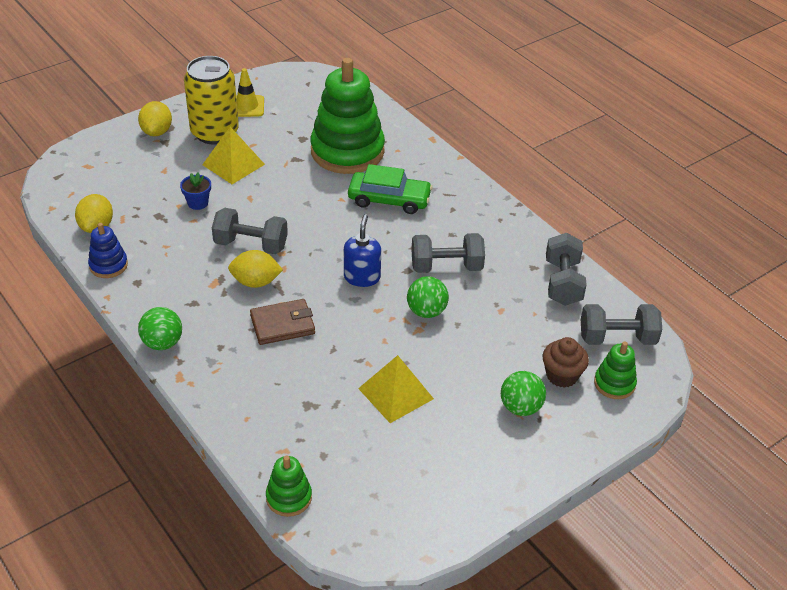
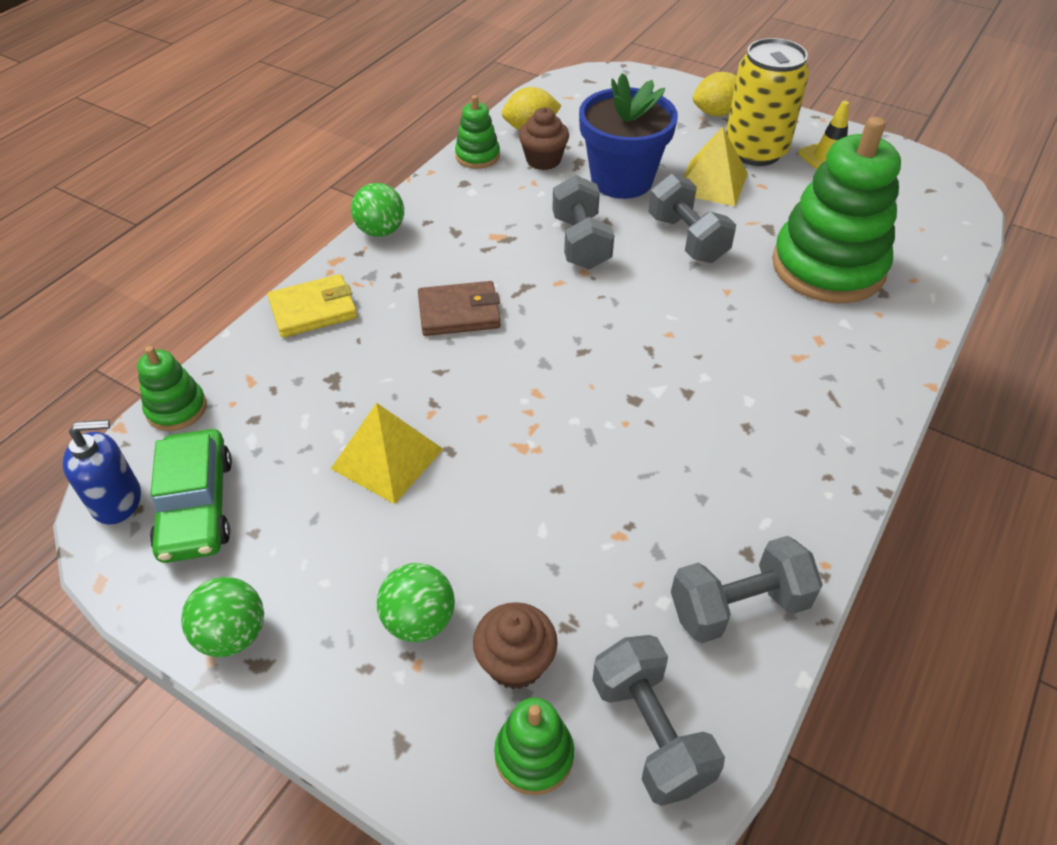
camera: 70 degrees right, 5 degrees up
(108, 265) = (477, 156): blue stacking toy -> green stacking toy
(143, 233) = (543, 160): none -> brown cupcake
(198, 203) = (621, 180): blue flower pot -> blue flower pot, size x2.35
(229, 401) = (313, 310): none -> yellow wallet
(256, 282) = (519, 267): yellow lemon -> none
(282, 324) = (459, 312): brown wallet -> brown wallet turned 60 degrees counterclockwise
(362, 277) = (589, 357): blue soap dispenser -> blue soap dispenser (117, 500)
(389, 199) = (765, 337): green car -> green car (196, 506)
(426, 311) = (563, 445): green ball -> green ball (233, 634)
(446, 267) = (671, 441): grey dumbbell -> grey dumbbell (687, 239)

